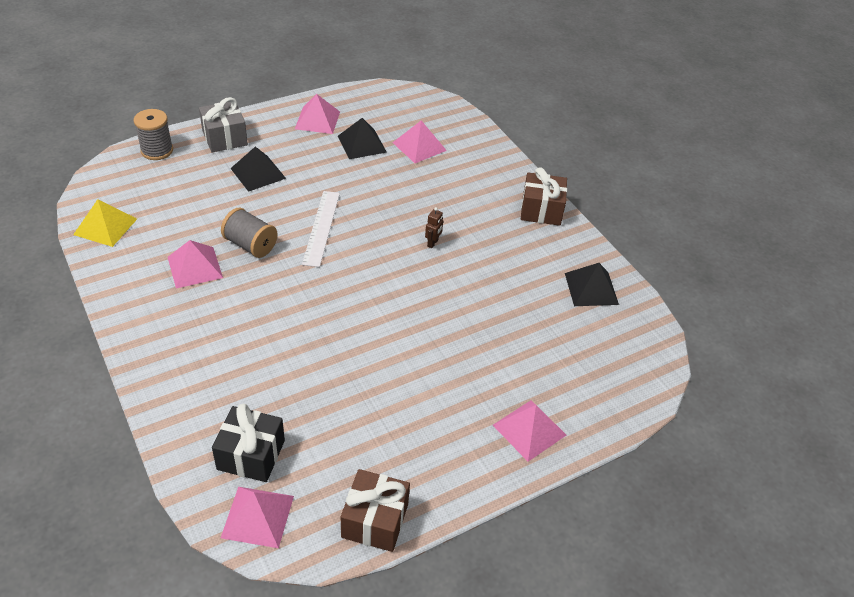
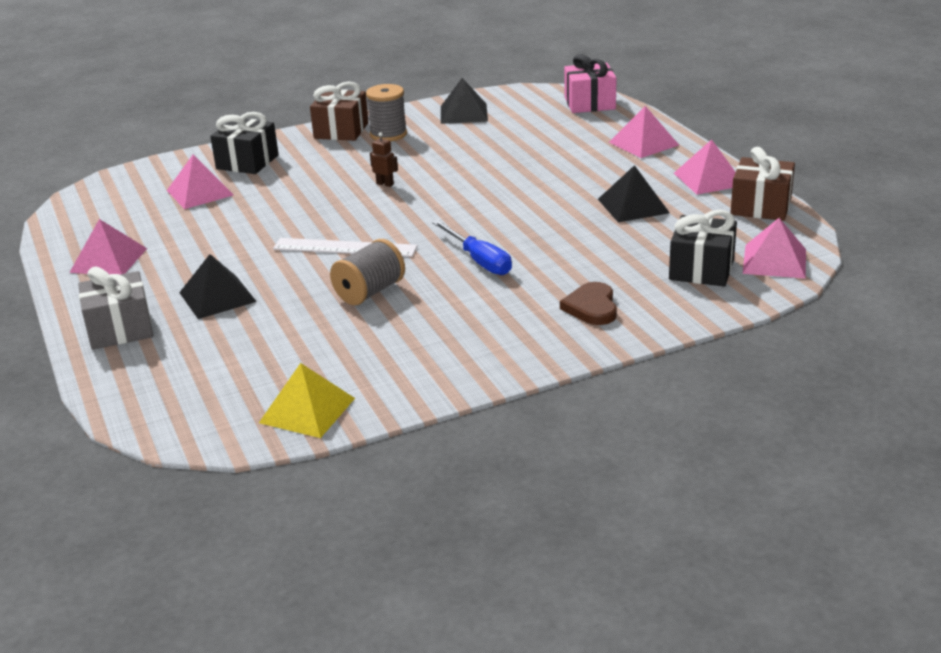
camera: 80 degrees left, 15 degrees down
(157, 150) = (128, 386): grey spool -> grey spool (388, 134)
(195, 267) = (407, 328): pink pyramid -> pink pyramid (709, 179)
(201, 373) = (591, 307): none -> brown heart
(289, 304) = (479, 261): none -> blue screwdriver
(362, 144) = (179, 228): black pyramid -> black pyramid (633, 206)
(474, 164) = (247, 162): none -> black gift
(632, 388) = (589, 103): none -> pink gift

